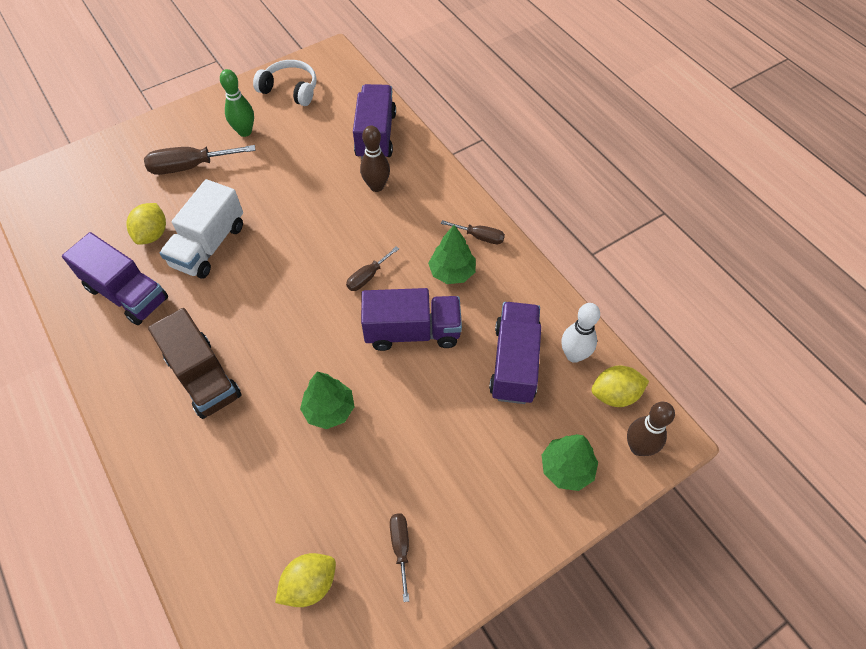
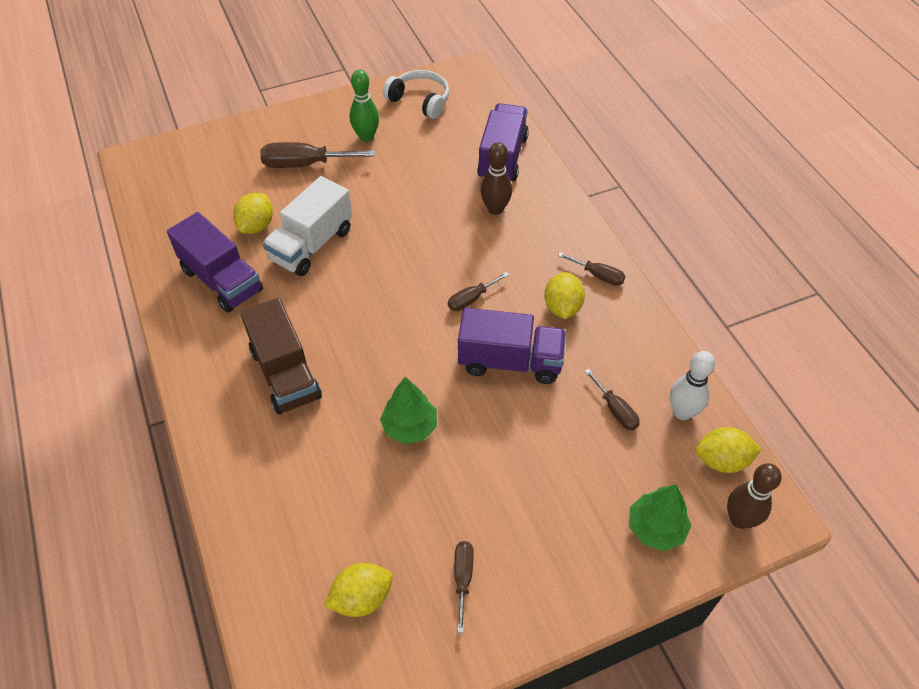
camera: 10 degrees right, 5 degrees down
(452, 272) = (562, 307): green tree -> yellow lemon
(514, 363) = (615, 410): purple truck -> brown screwdriver

